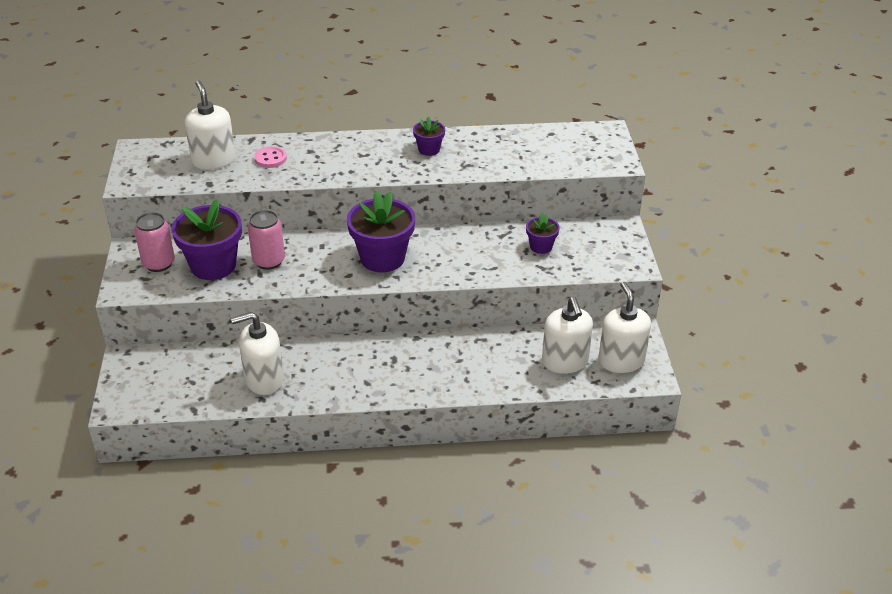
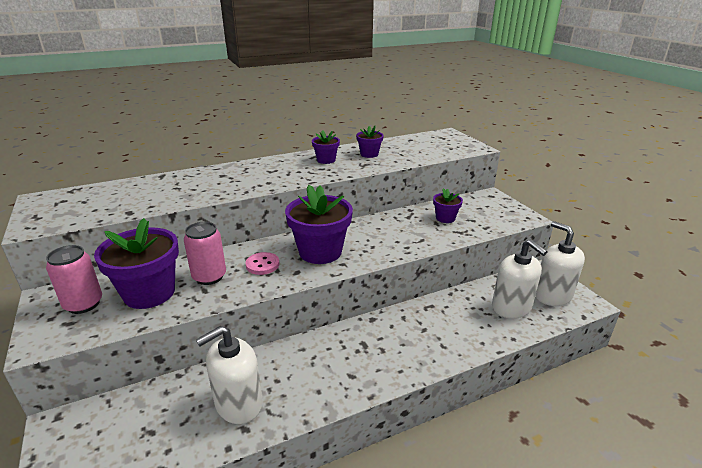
camera: 20 degrees left, 10 degrees down
(213, 160) = (128, 195): white soap dispenser -> none
(270, 158) = (186, 185): pink button -> pink button (262, 265)
(483, 149) = (369, 154): none -> purple flower pot

